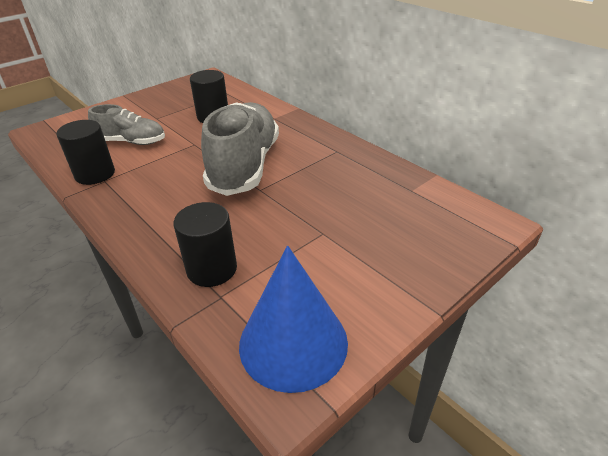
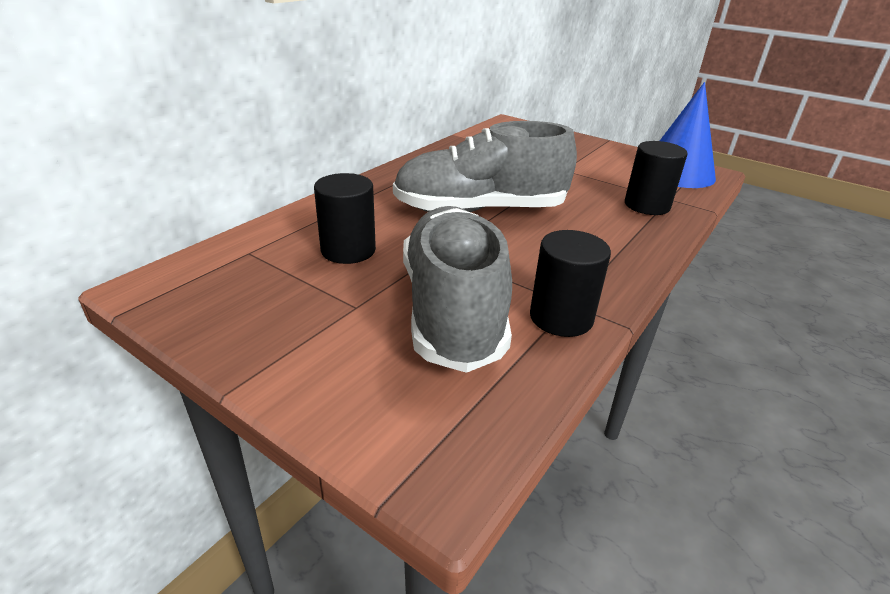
camera: 105 degrees left, 5 degrees down
(132, 142) = (452, 310): grey shoe -> grey shoe, size x1.77

